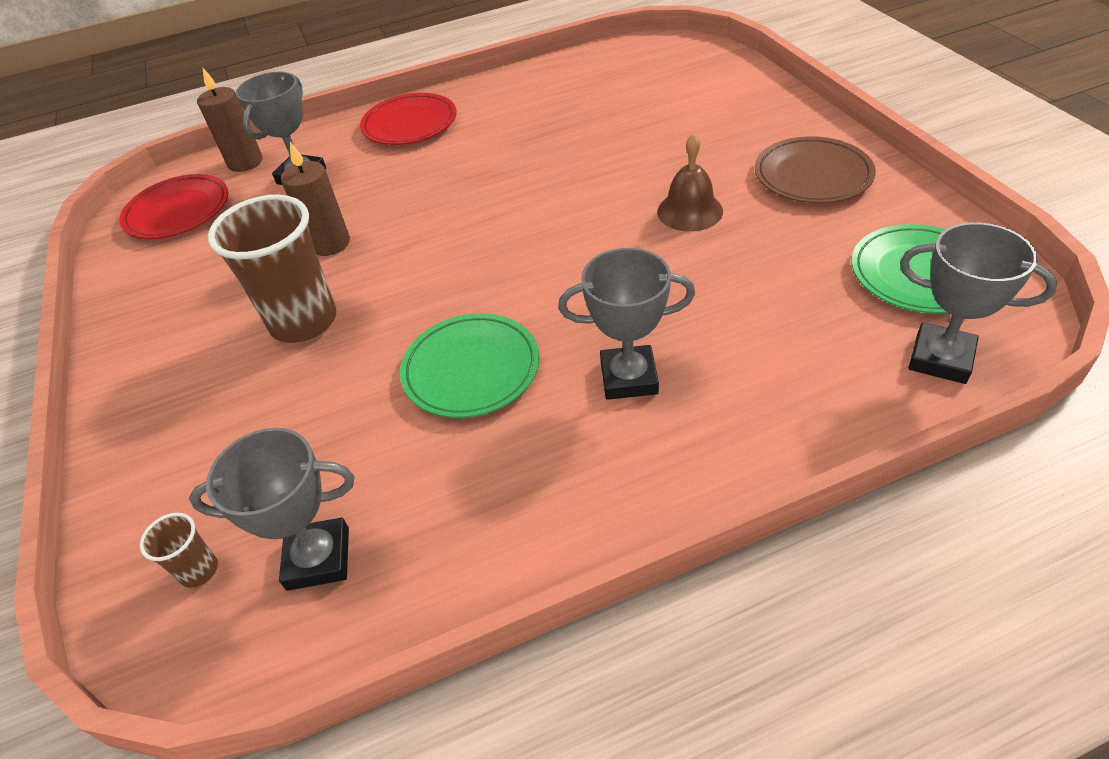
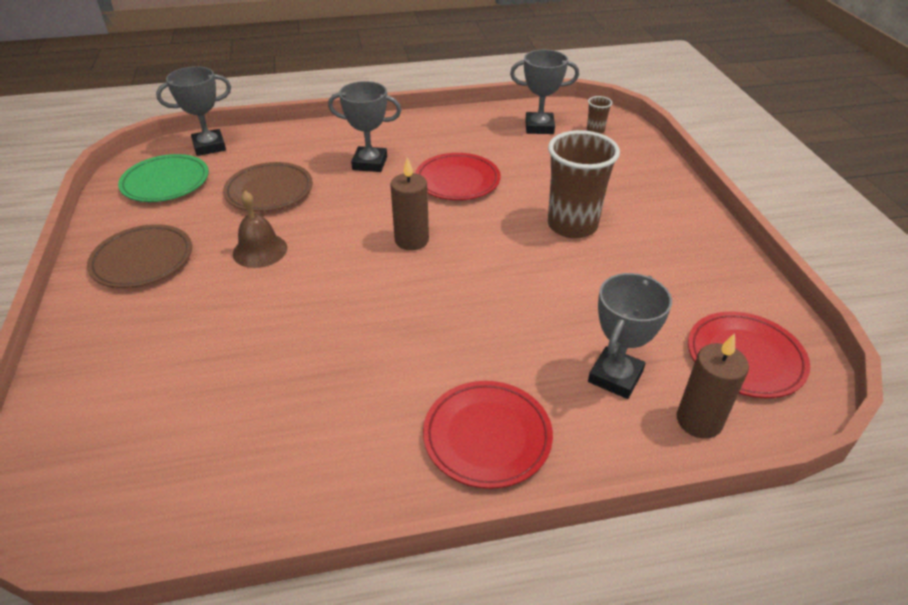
camera: 175 degrees left, 5 degrees down
(330, 243) = (564, 284): brown candle -> brown candle (411, 240)
(471, 369) = (457, 181): green plate -> red plate
(750, 291) = (269, 191): none -> brown plate
(940, 359) = (209, 146): grey trophy -> grey trophy turned 60 degrees counterclockwise

